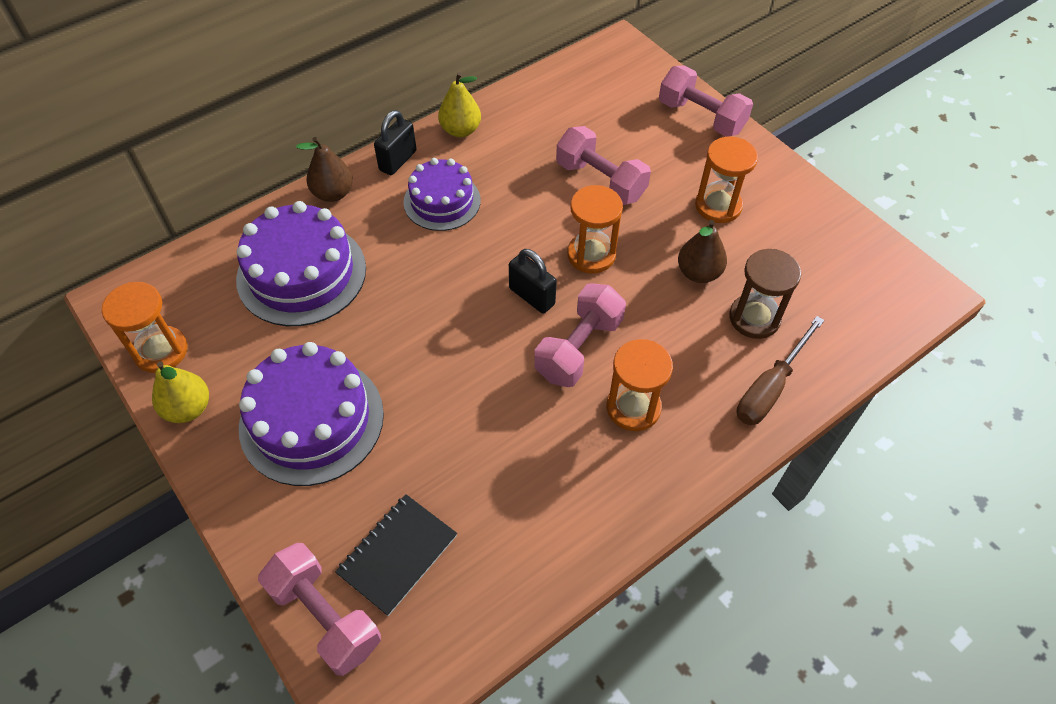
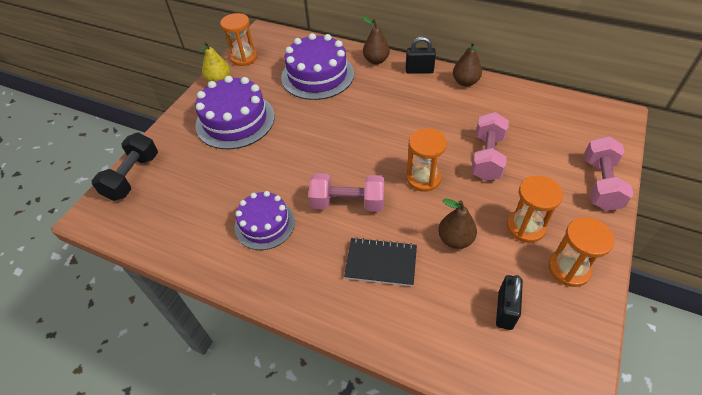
camera: 65 degrees right, 5 degrees down
(325, 616) = (133, 177): pink dumbbell -> black dumbbell
(397, 554) = (175, 187): black notebook -> black notebook (381, 263)
(442, 201) = (406, 99): purple cake -> purple cake (264, 224)
(460, 130) = (465, 82): yellow pear -> brown pear
(532, 296) = (370, 165): black padlock -> black padlock (505, 310)
(633, 407) = (322, 248): orange hourglass -> orange hourglass (569, 269)
(754, 318) = (442, 288): brown hourglass -> none
(770, 387) = (388, 321): brown screwdriver -> none

